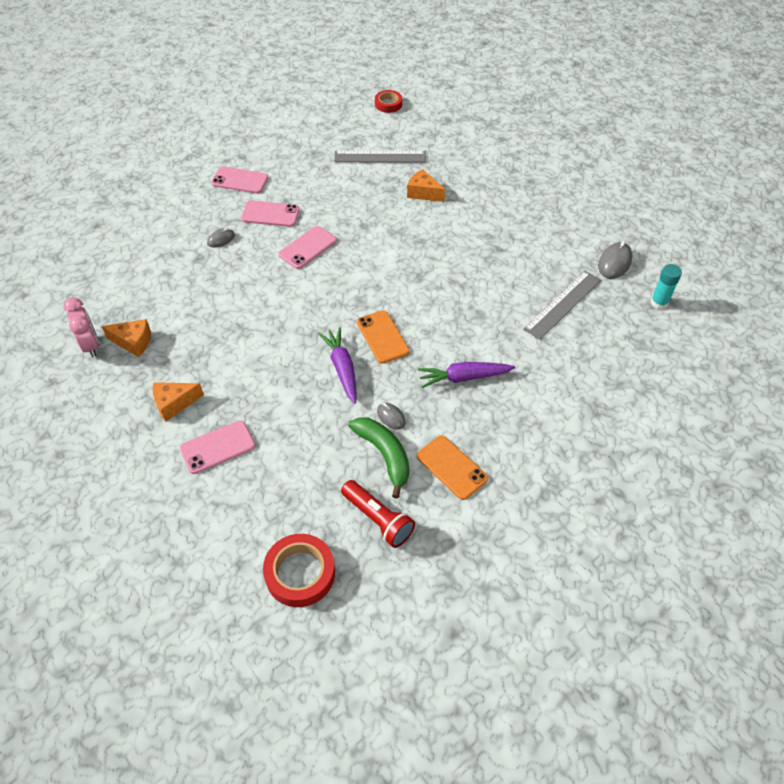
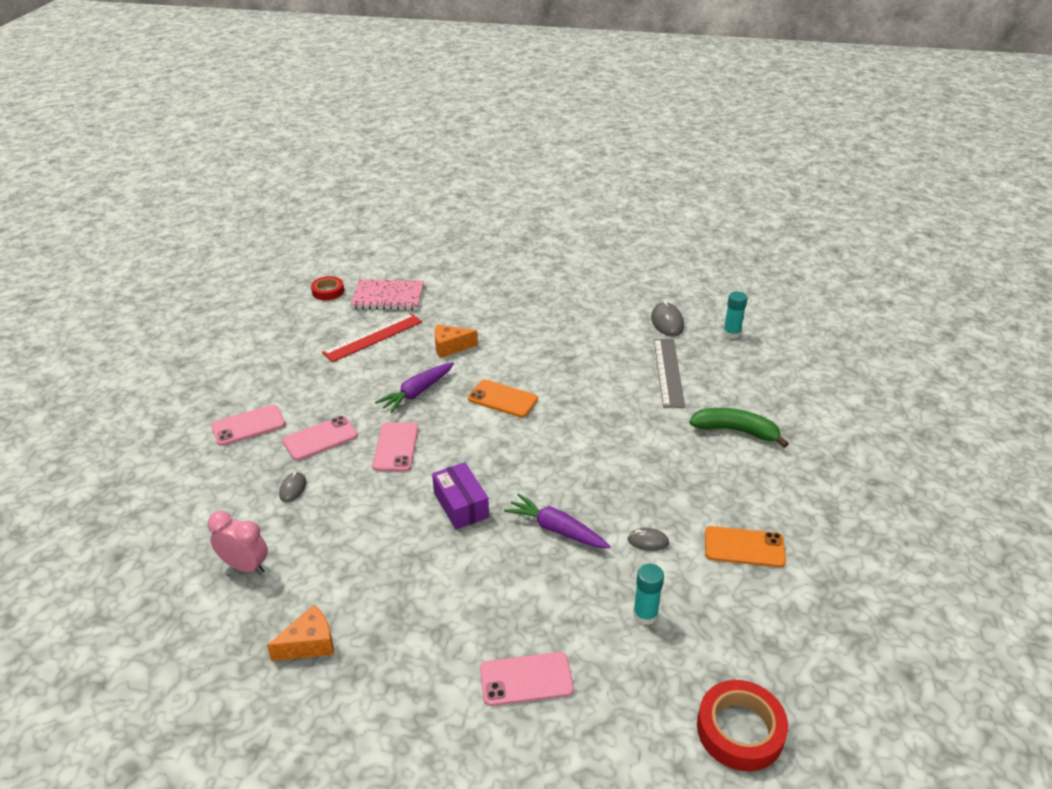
camera: 40 degrees left, 15 degrees down
(91, 345) = (260, 680): pink clock -> pink clock (245, 566)
(174, 404) = (430, 671): orange cheese -> none
(217, 447) = (526, 679): pink phone -> pink phone turned 60 degrees clockwise
(303, 312) = (461, 505): none -> purple box
(330, 462) = (645, 615): none -> turquoise glue stick
(378, 519) = (743, 632): red flashlight -> none
(380, 157) = (373, 337): grey ruler -> red ruler
(382, 337) = (559, 481): orange phone -> orange phone (502, 399)
(384, 455) = (682, 576): green banana -> green banana (736, 431)
(424, 129) = (388, 297): none -> pink notebook
(463, 377) = (665, 471): purple carrot -> purple carrot (417, 392)

